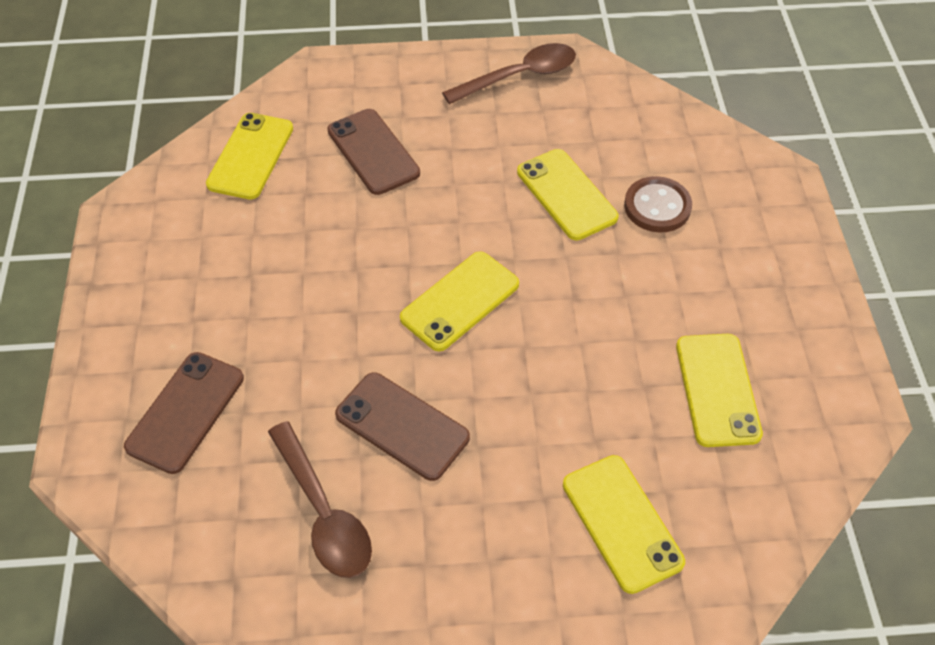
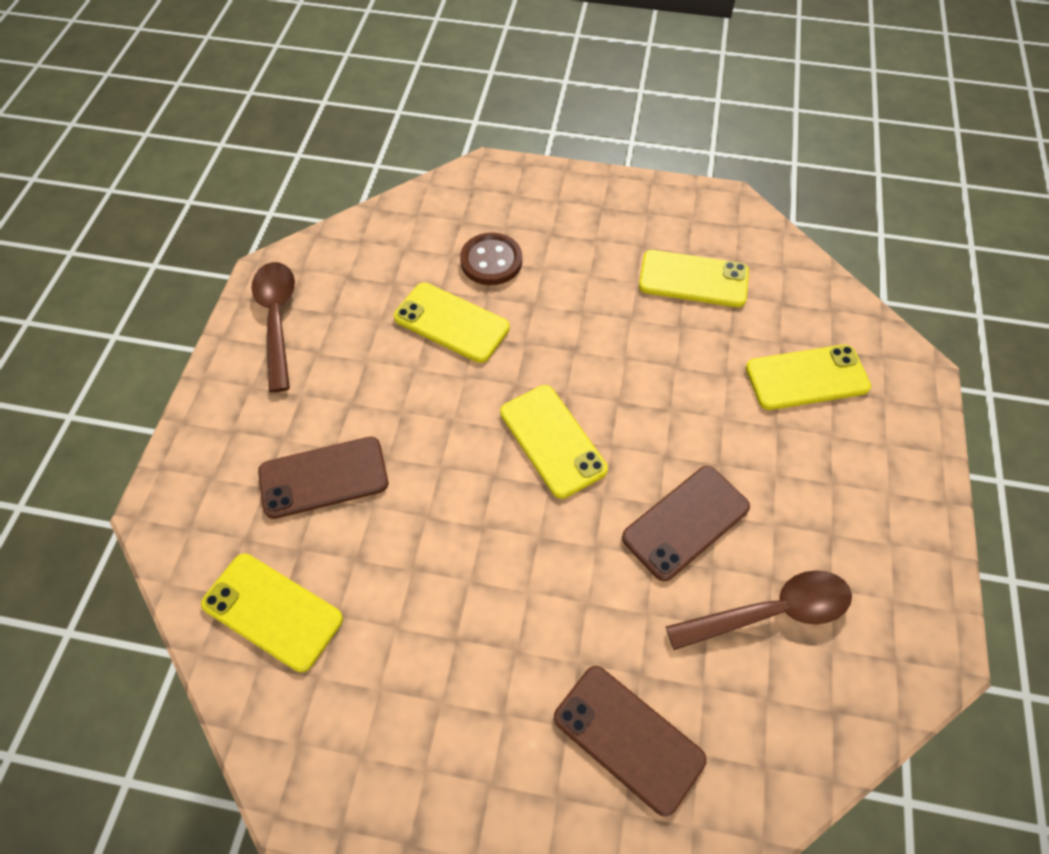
camera: 75 degrees left, 5 degrees up
(566, 194) = (451, 322): yellow phone -> yellow phone turned 45 degrees clockwise

